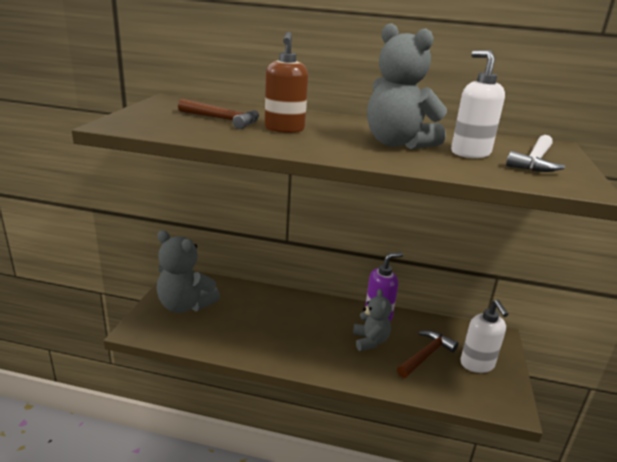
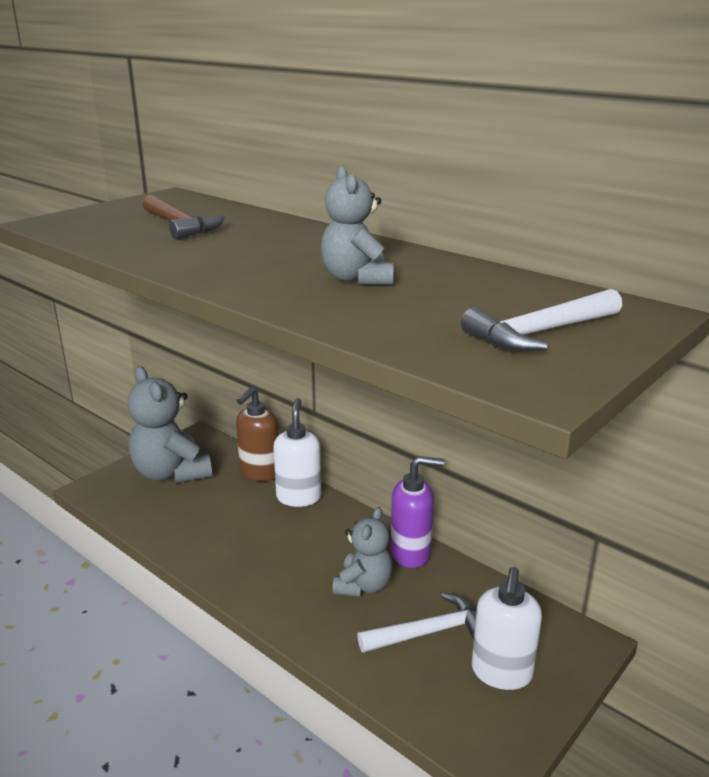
camera: 30 degrees right, 0 degrees up
(284, 129) = (234, 244): brown soap dispenser -> brown soap dispenser (259, 473)
(397, 143) = (357, 279): grey teddy bear -> grey teddy bear, size x0.62
(426, 355) = (429, 632): brown hammer -> white hammer
(470, 153) = (448, 306): white soap dispenser -> white soap dispenser (299, 497)

